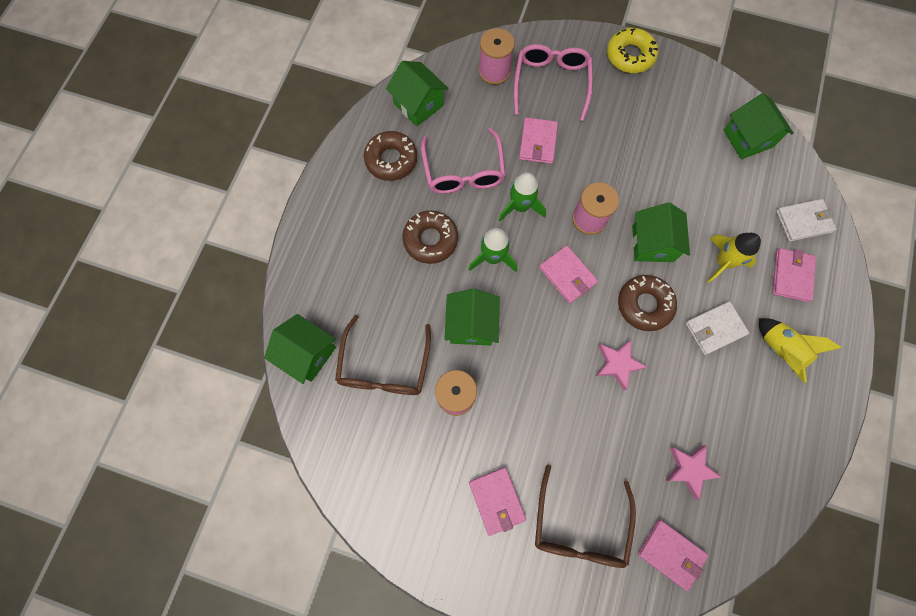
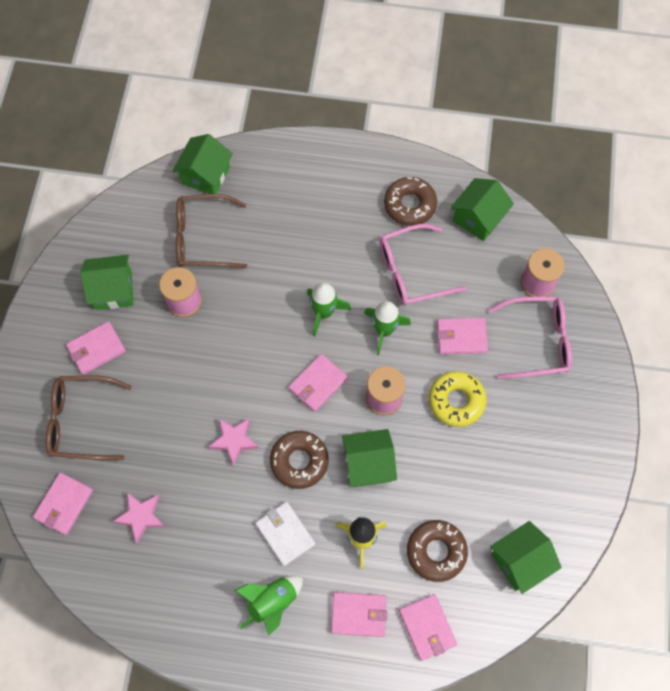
camera: 80 degrees right, 5 degrees down
(430, 240) = (332, 254): brown donut -> brown donut (436, 552)
(471, 325) = (253, 304): green house -> green house (113, 290)
(630, 56) = (596, 421): yellow donut -> yellow donut (456, 401)
(779, 350) = (272, 602): yellow rocket -> green rocket
(803, 221) = (427, 627): white wallet -> pink wallet

